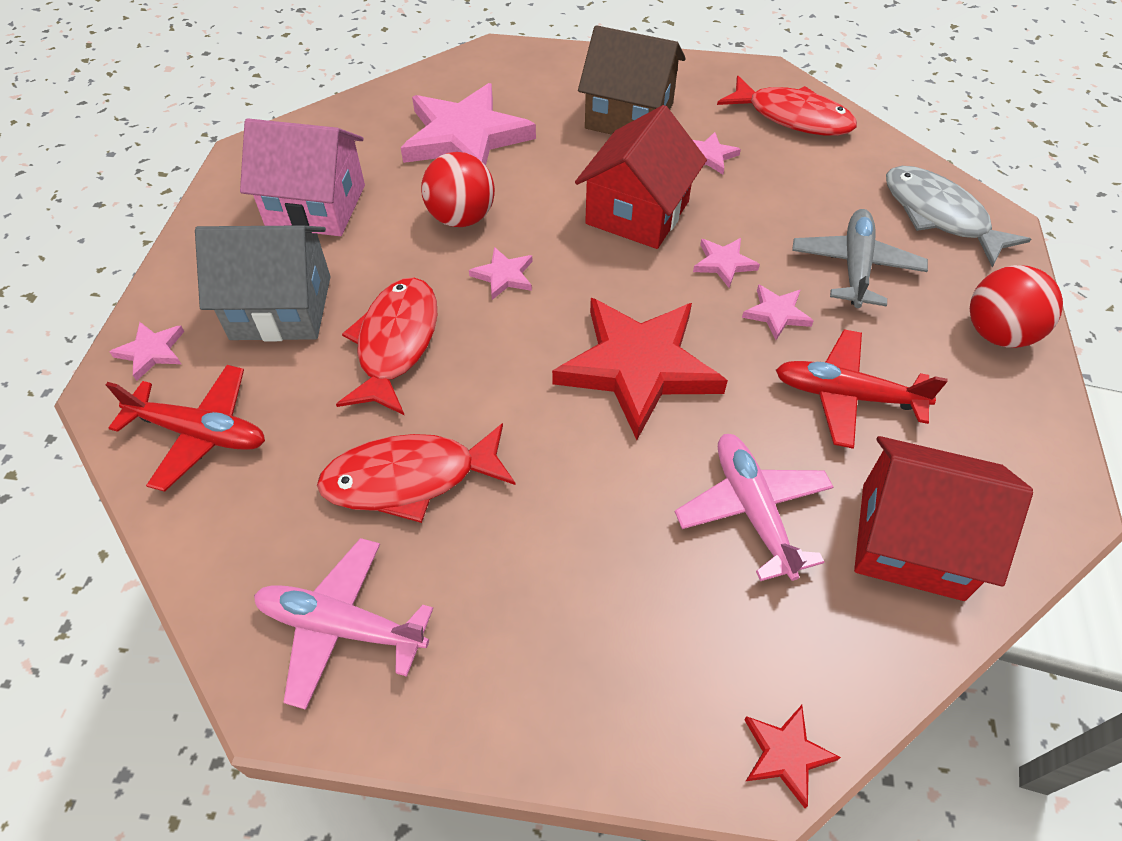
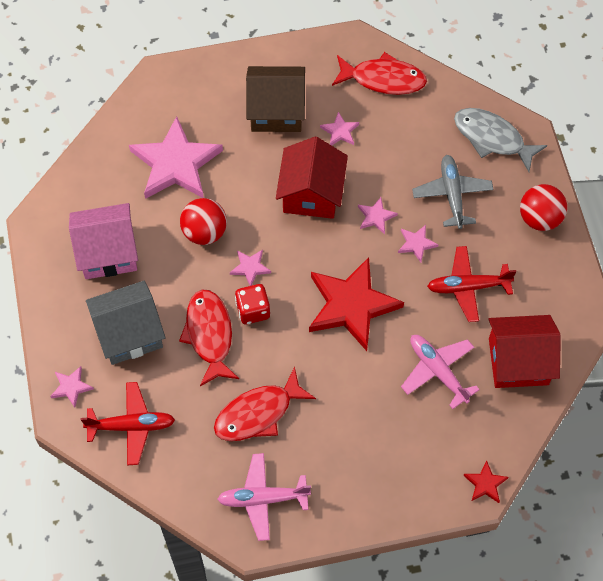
camera: 20 degrees left, 10 degrees up
(479, 330) = (253, 310): none -> red dice

